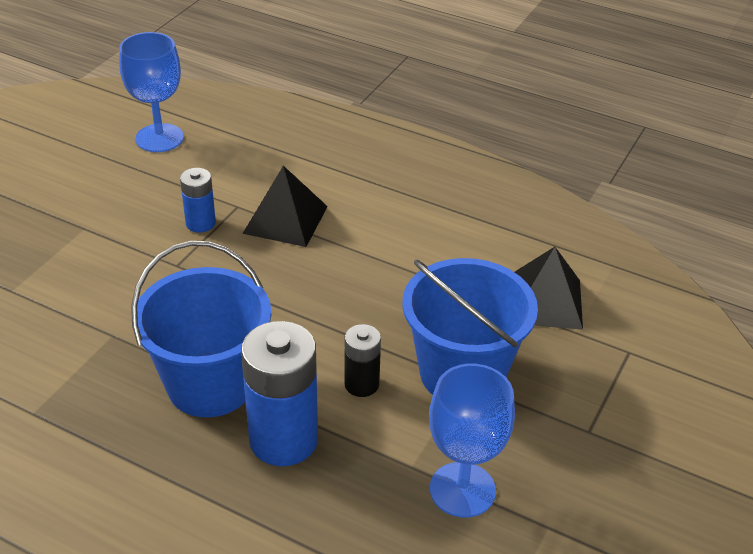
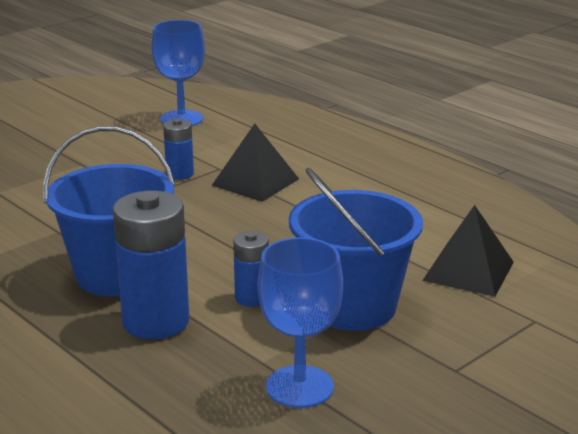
camera: 20 degrees right, 15 degrees down
(361, 384) = (252, 298): black battery -> blue battery

